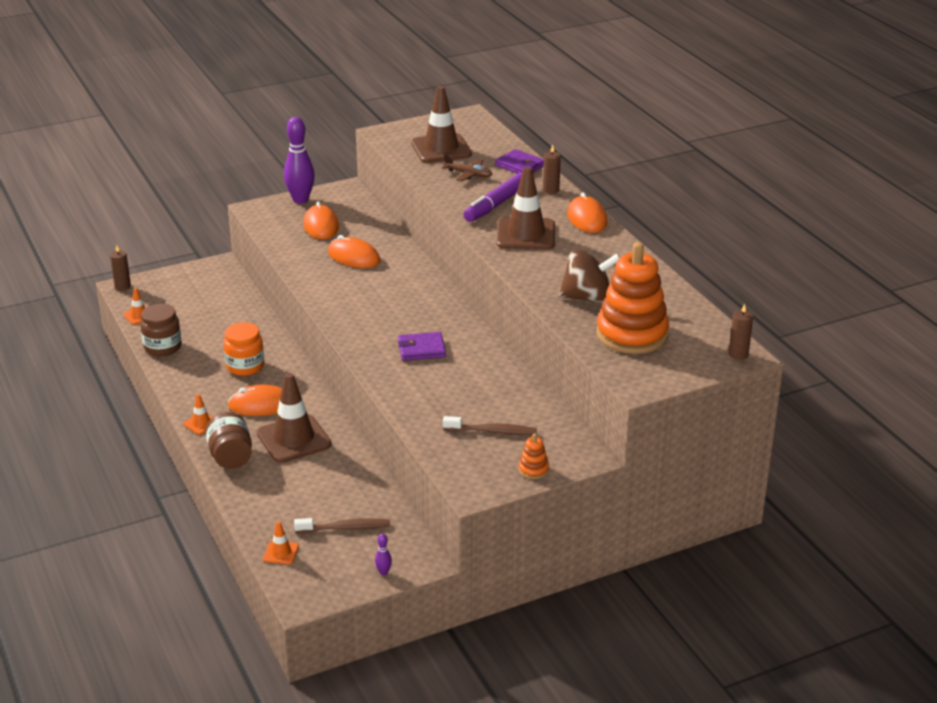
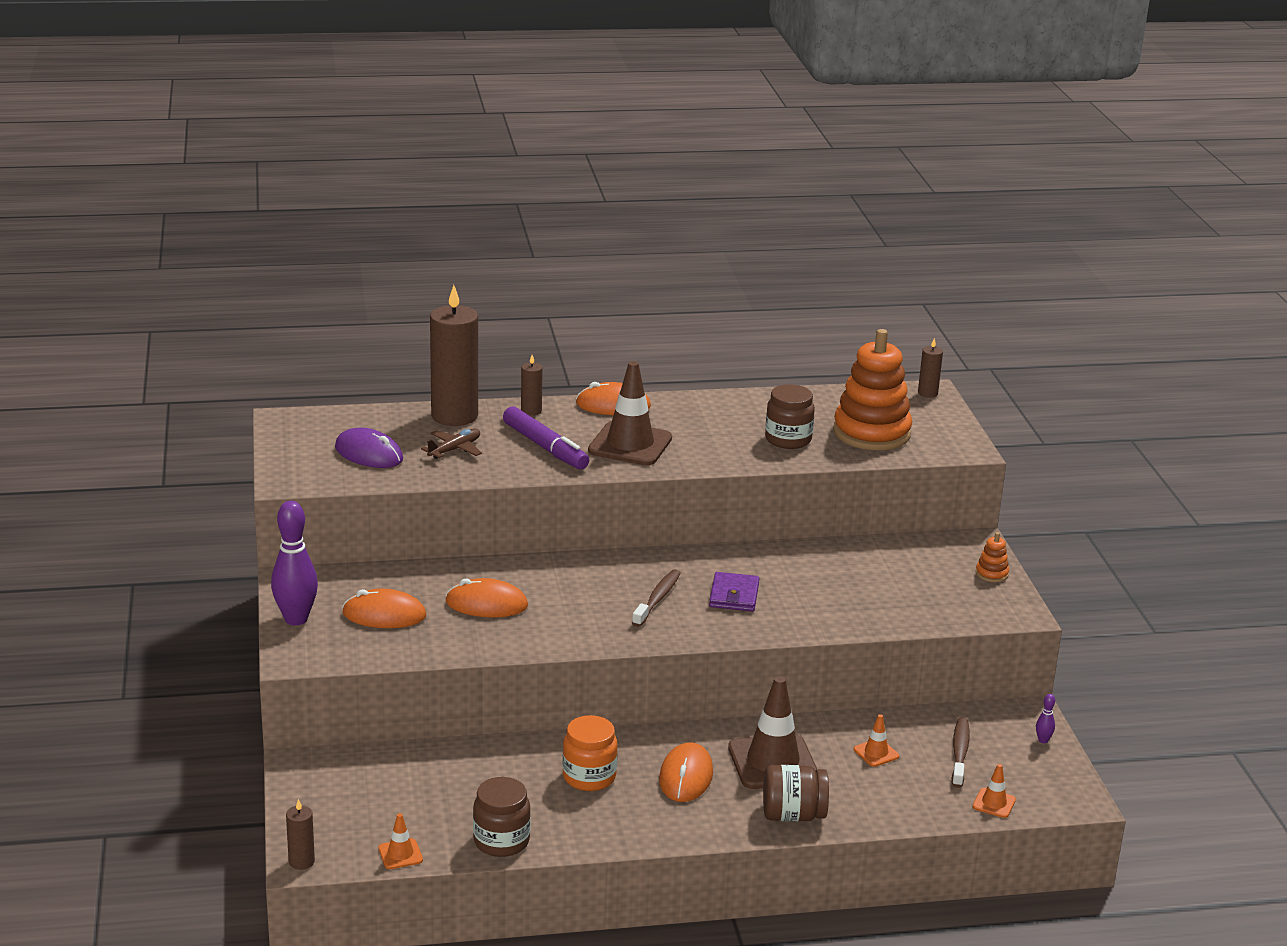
camera: 75 degrees left, 5 degrees down
(201, 424) = (709, 829): orange traffic cone -> orange traffic cone (876, 753)
(354, 257) = (486, 604): orange mouse -> orange mouse turned 45 degrees clockwise
(441, 149) = (369, 454): brown traffic cone -> purple mouse
(492, 431) = (916, 583): brown toothbrush -> brown toothbrush (657, 599)
(520, 165) = (454, 416): purple wallet -> brown candle
(587, 297) = (788, 439): brown spinning top -> brown jar

